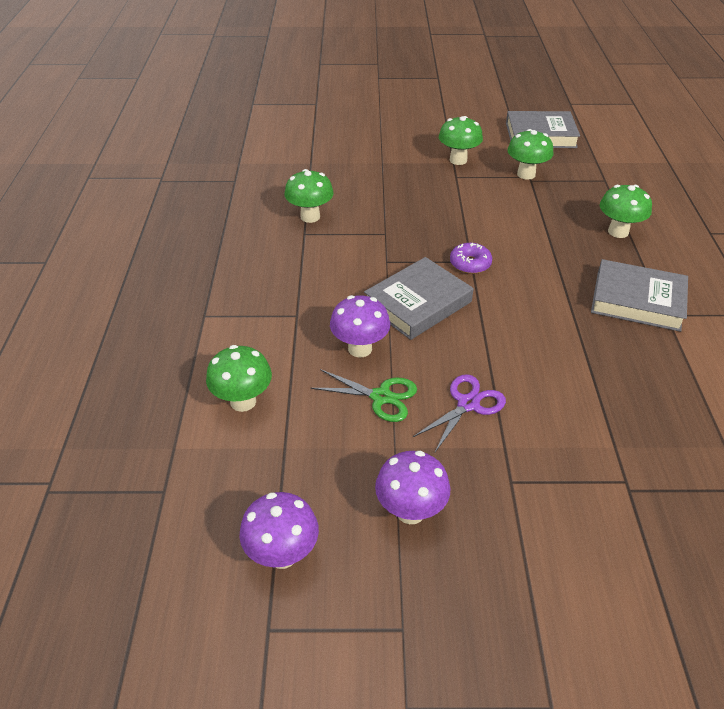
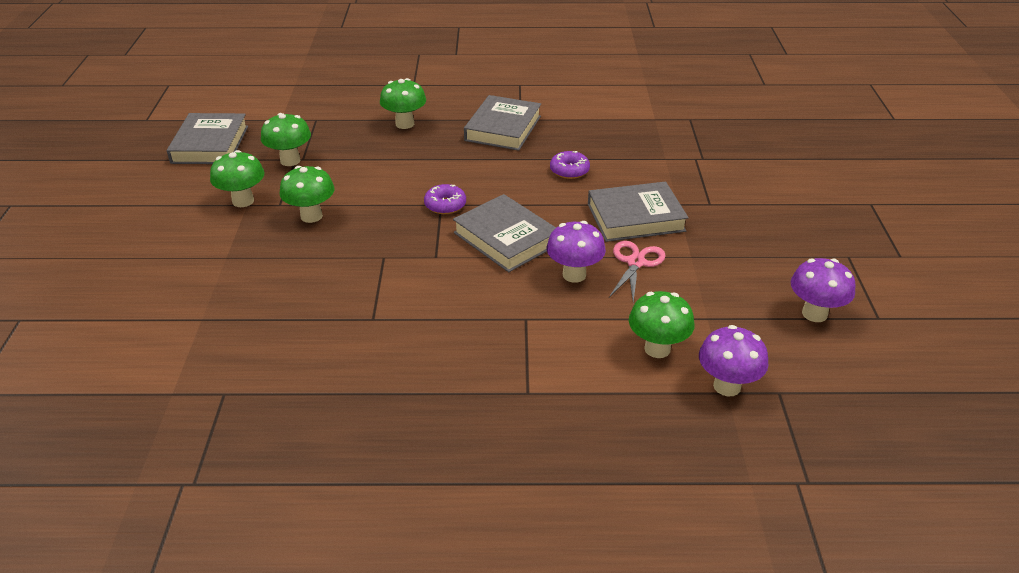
camera: 90 degrees left, 5 degrees down
(310, 217) = (337, 315): green mushroom -> green mushroom (311, 216)
(381, 397) = (636, 262): green scissors -> pink scissors
(410, 511) = (752, 250): purple mushroom -> purple mushroom (727, 386)
(468, 404) = (635, 217): purple scissors -> grey book
(558, 352) = (569, 170): none -> purple donut

